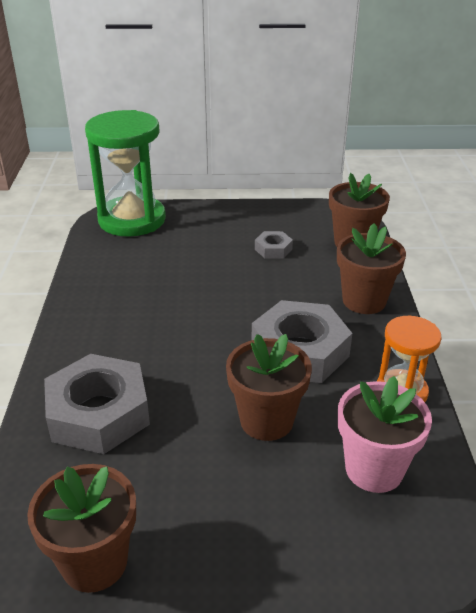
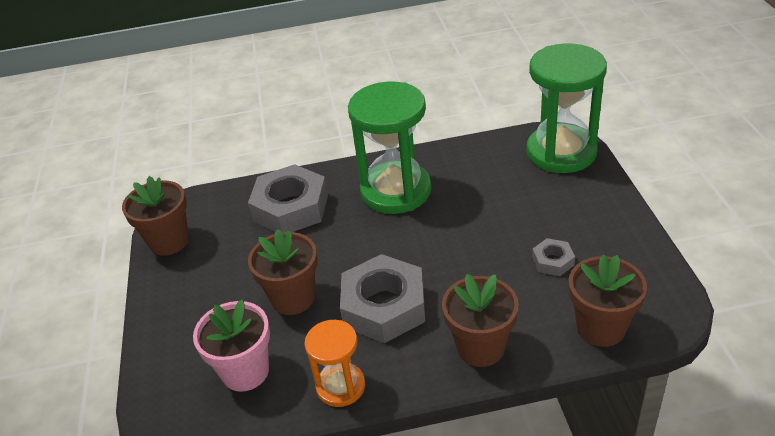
camera: 85 degrees right, 5 degrees up
(123, 323) = (396, 191): none -> green hourglass

